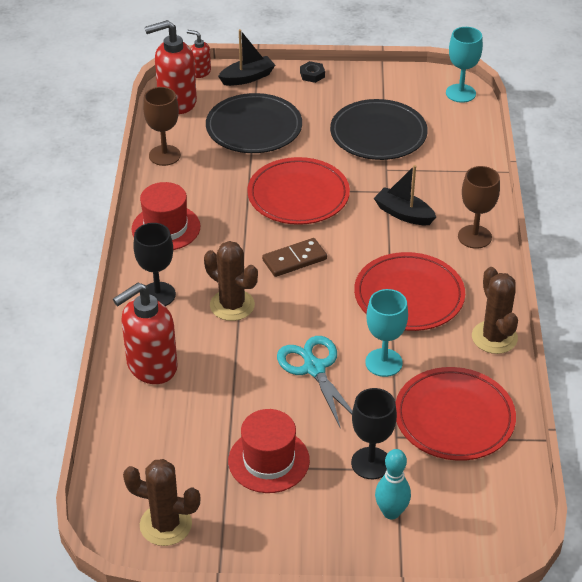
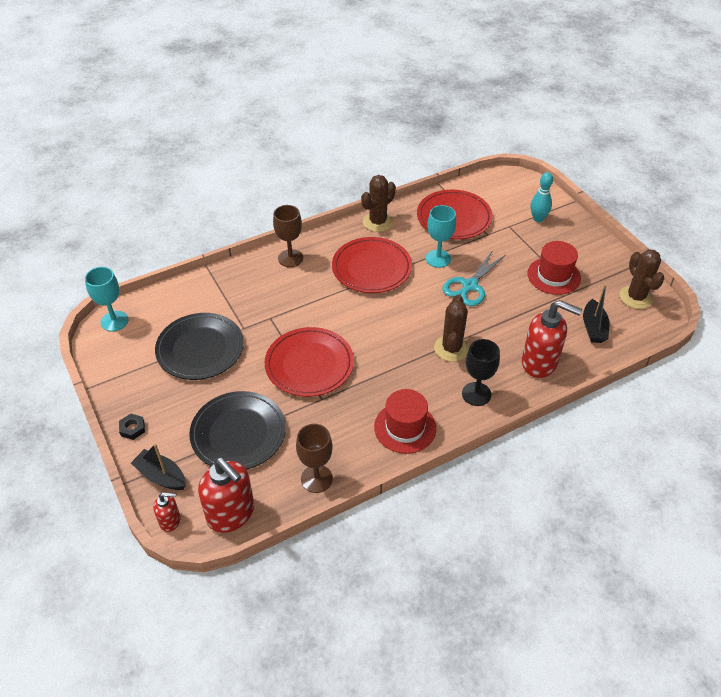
camera: 120 degrees left, 5 degrees up
(200, 72) = (170, 520): red soap dispenser -> red soap dispenser turned 90 degrees counterclockwise
(294, 259) = (381, 336): brown domino -> none
(371, 463) = (515, 237): black goblet -> none
(403, 214) = (290, 300): black boat -> black boat (593, 328)

